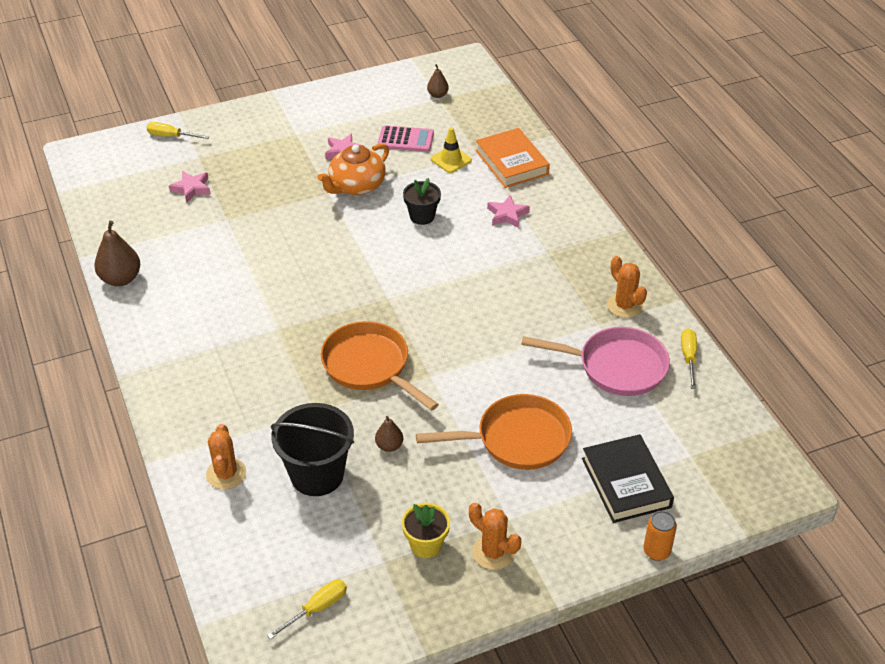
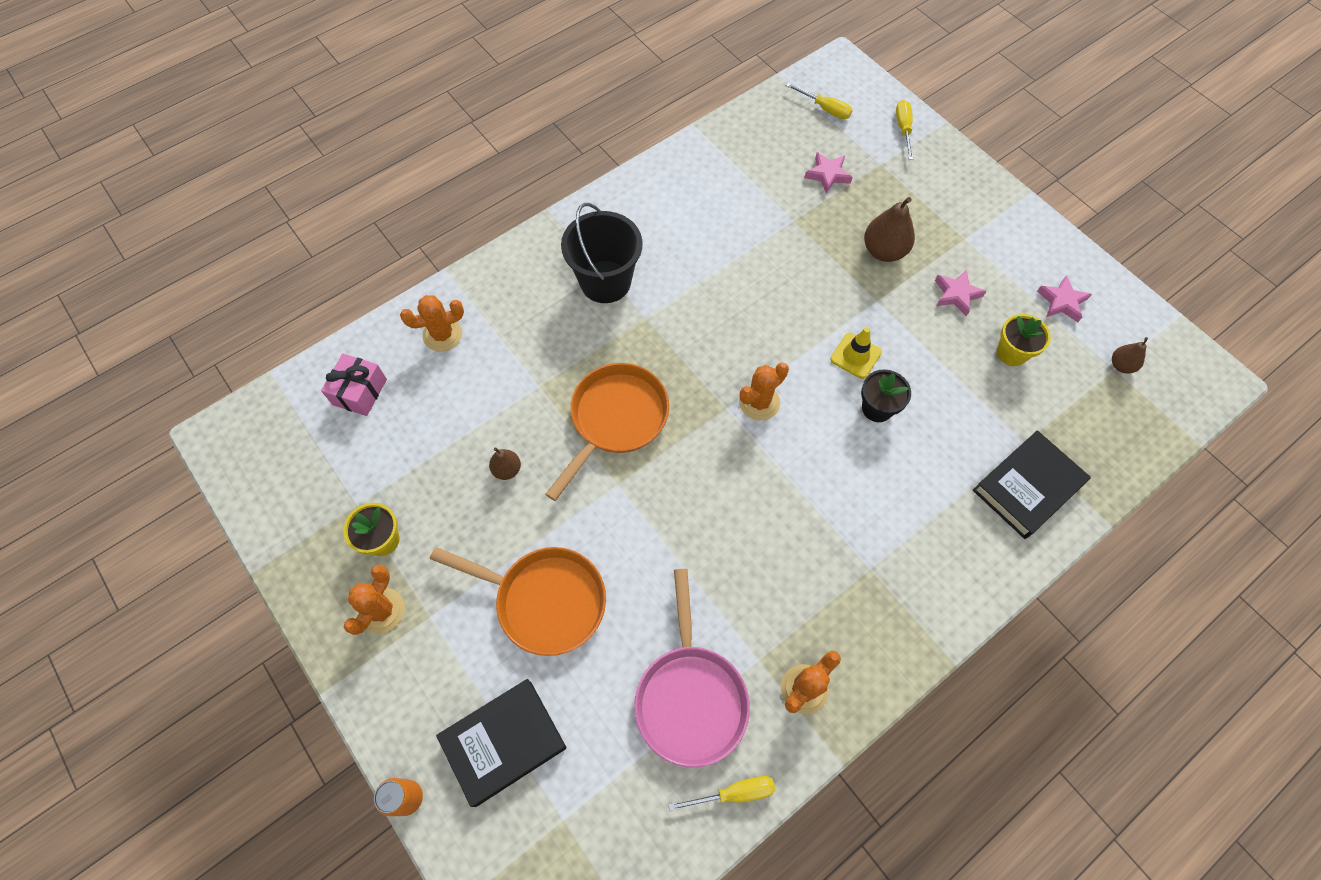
camera: 75 degrees right, 20 degrees up
(121, 279) = (672, 164): brown pear -> brown pear (884, 251)
(261, 547) = (359, 392): none -> pink gift
(317, 475) = (456, 413): black bucket -> black bucket (605, 282)
(317, 608) = (295, 460): yellow screwdriver -> yellow screwdriver (825, 109)
(356, 186) = (901, 325): orange teapot -> none
(390, 277) = (759, 402): none -> orange cactus
(405, 139) = (1011, 353): pink calculator -> yellow flower pot
(451, 160) = (997, 413): yellow traffic cone -> yellow traffic cone (855, 356)
(507, 215) = (920, 505): pink star -> pink star (1062, 302)
(512, 162) = (1027, 487): orange book -> black book
(517, 439) = (544, 600): orange pan -> orange pan turned 45 degrees counterclockwise

